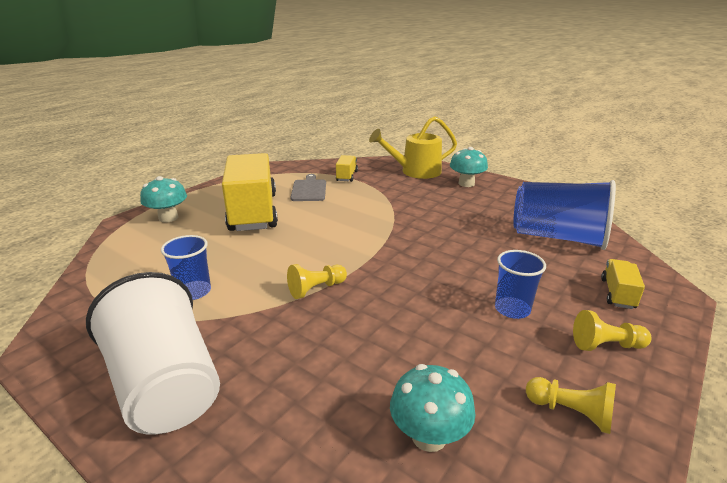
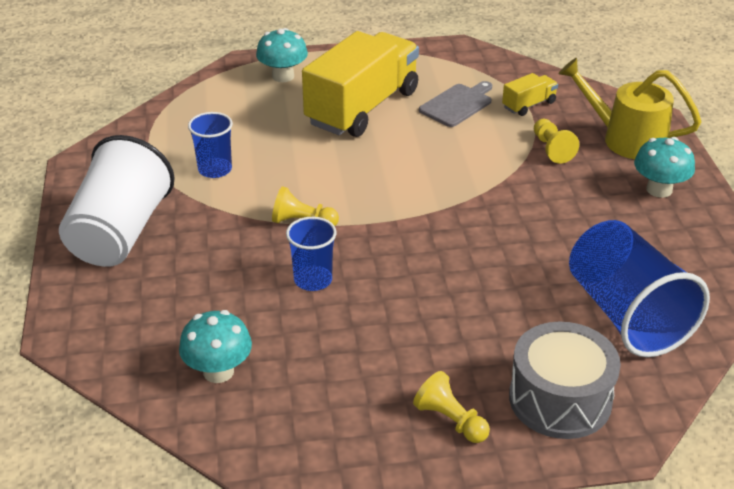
camera: 45 degrees right, 10 degrees up
(512, 309) = (430, 343): blue cup -> blue cup (313, 280)
(571, 412) = (329, 430): yellow pawn -> yellow pawn (552, 149)
(617, 293) = (560, 399): yellow truck -> grey drum

